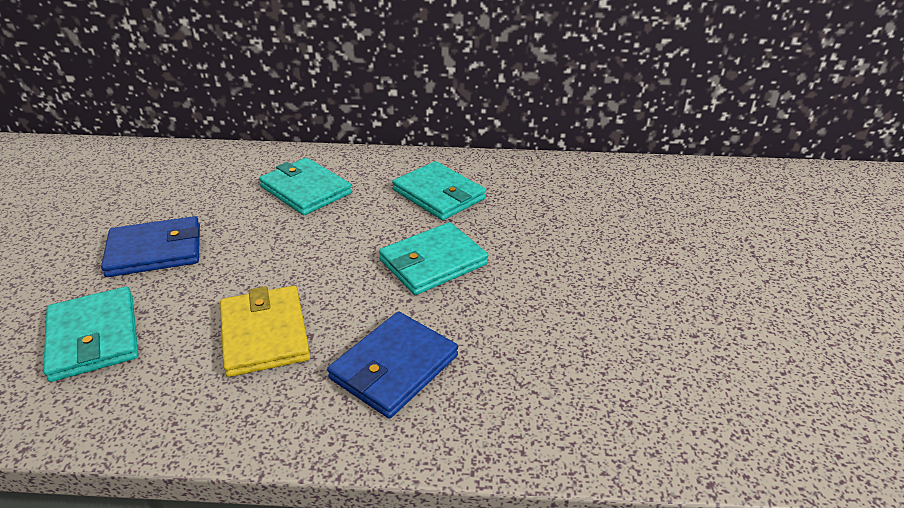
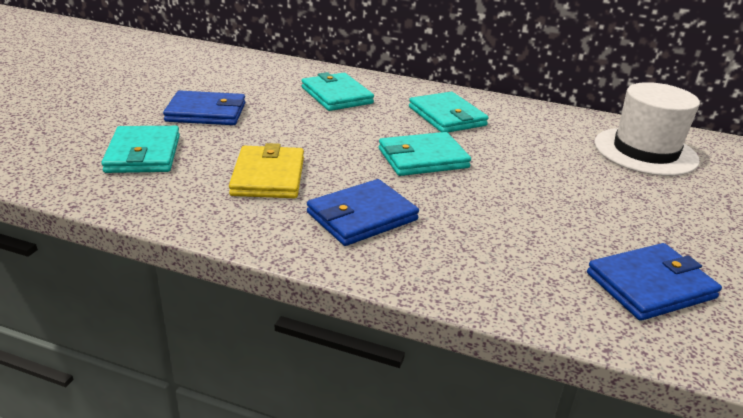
camera: 15 degrees right, 5 degrees down
(653, 198) = (645, 151): none -> white hat
(720, 381) = (650, 285): none -> blue wallet

